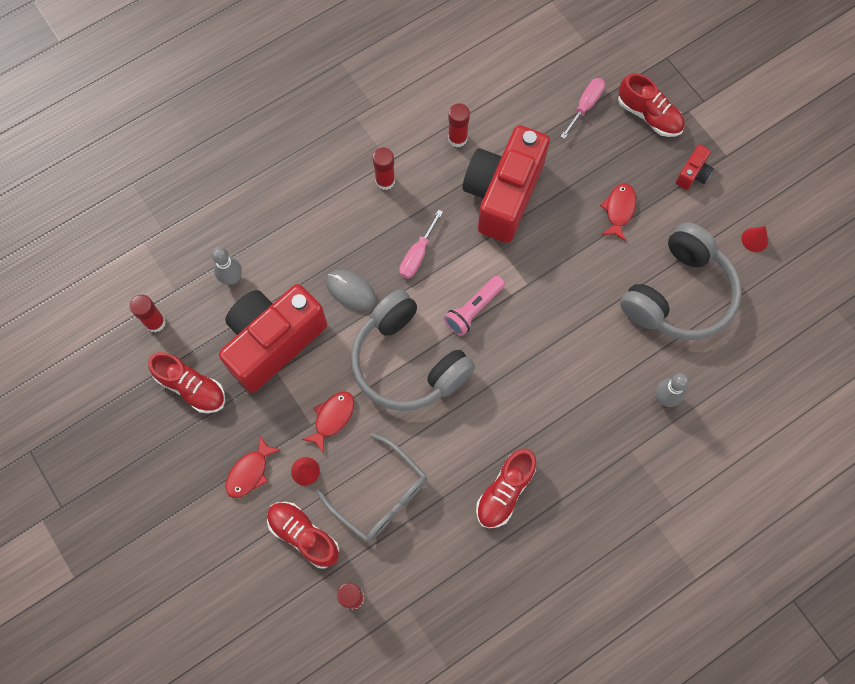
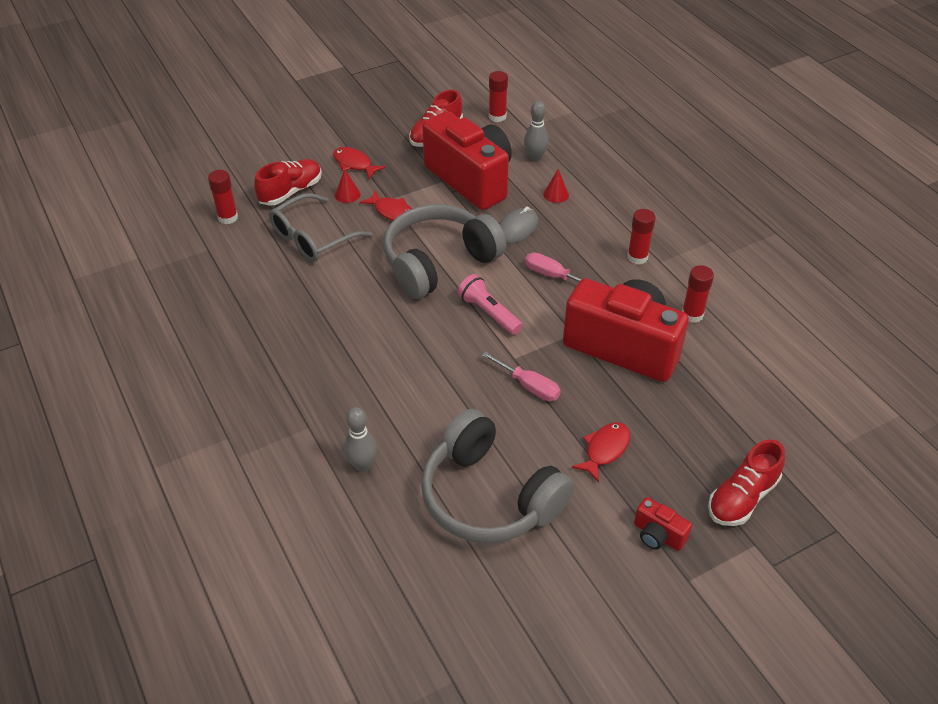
camera: 95 degrees right, 25 degrees down
(505, 491) = (292, 321): red shoe -> none
(585, 106) = (748, 432): pink screwdriver -> pink screwdriver (529, 386)
(619, 210) = (605, 450): red fish -> red fish turned 75 degrees counterclockwise
(754, 239) = (561, 594): red cone -> red cone (556, 194)

